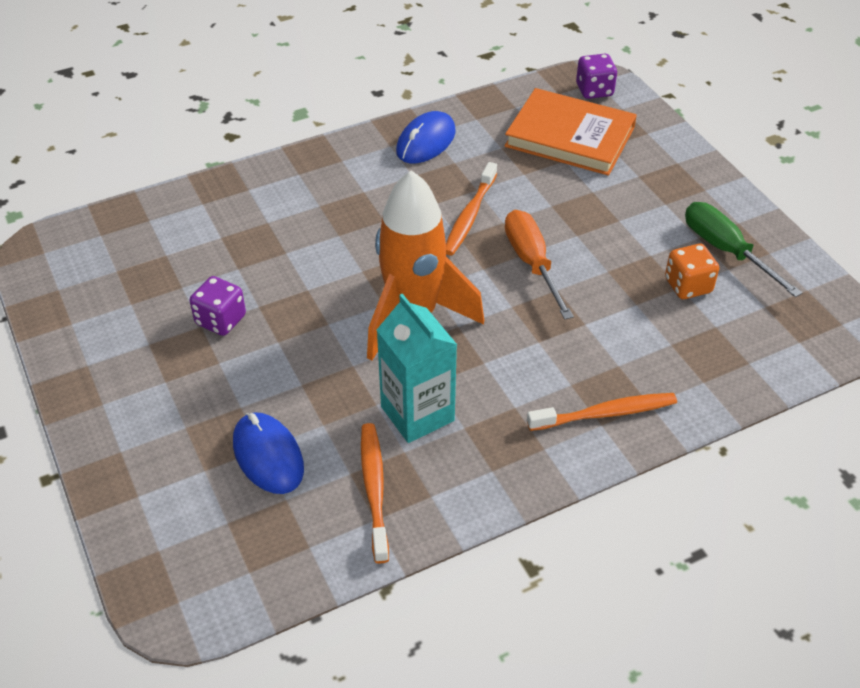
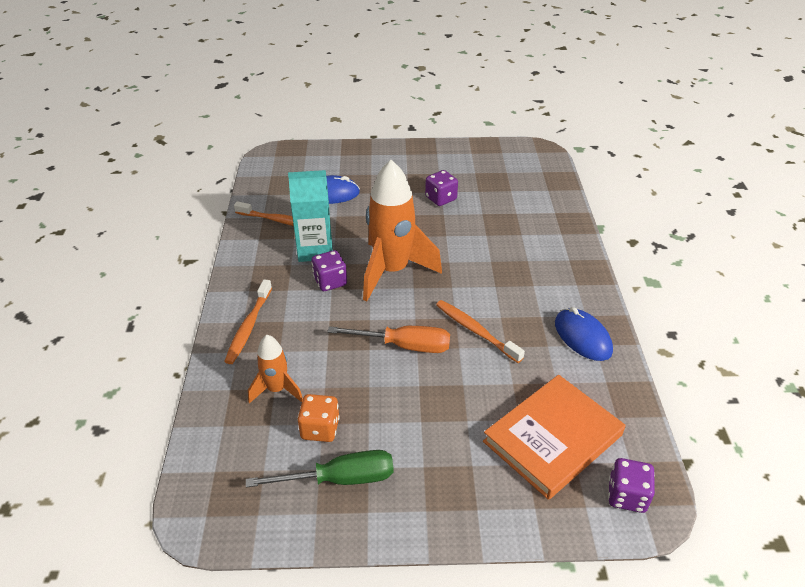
camera: 115 degrees right, 5 degrees down
(472, 369) = (330, 281): none -> purple dice
(671, 341) = (277, 389): none -> orange rocket

